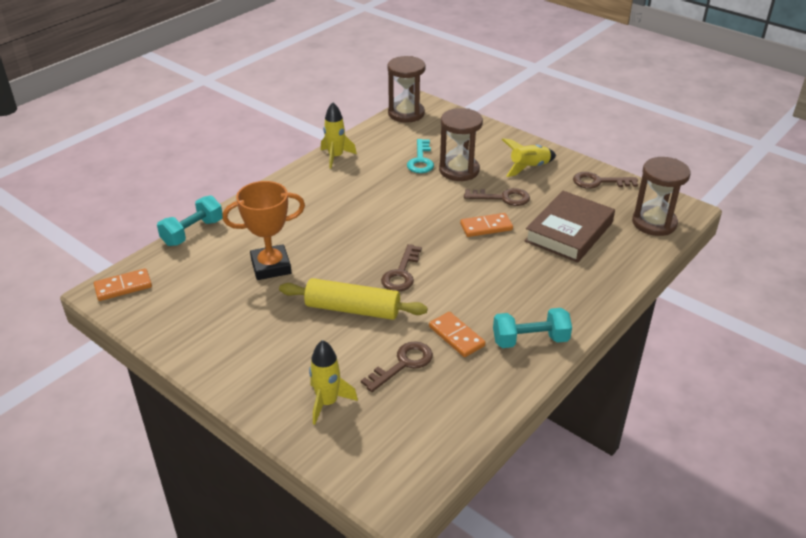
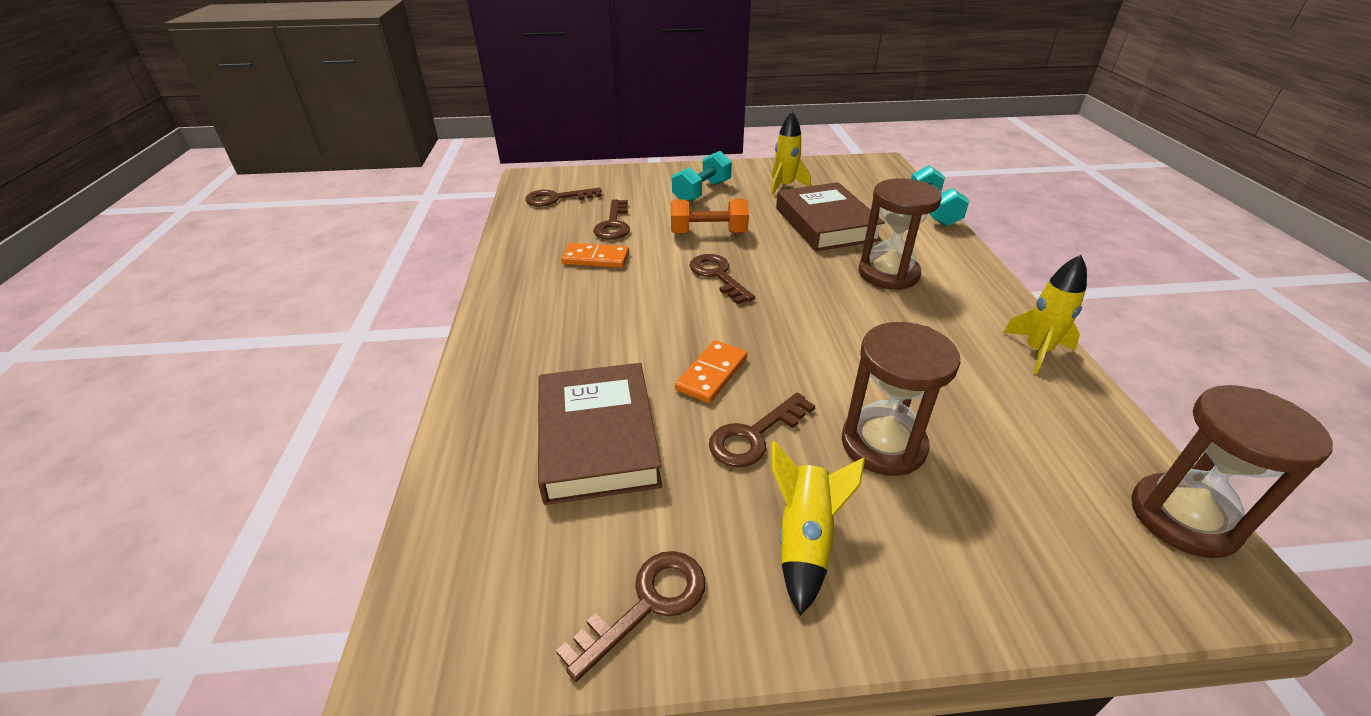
camera: 135 degrees right, 0 degrees up
(123, 287) = (878, 169): orange domino -> none
(271, 266) = (825, 224): orange trophy -> brown book
(327, 402) = (633, 188): yellow rocket -> yellow rocket (784, 186)
(353, 309) = (708, 233): yellow rolling pin -> orange dumbbell
(407, 436) = (557, 198): none -> brown key
(421, 160) = (955, 423): turquoise key -> none
(530, 340) = (524, 288): turquoise dumbbell -> turquoise dumbbell (702, 192)
(654, 223) = (465, 559): brown hourglass -> brown hourglass (888, 274)

